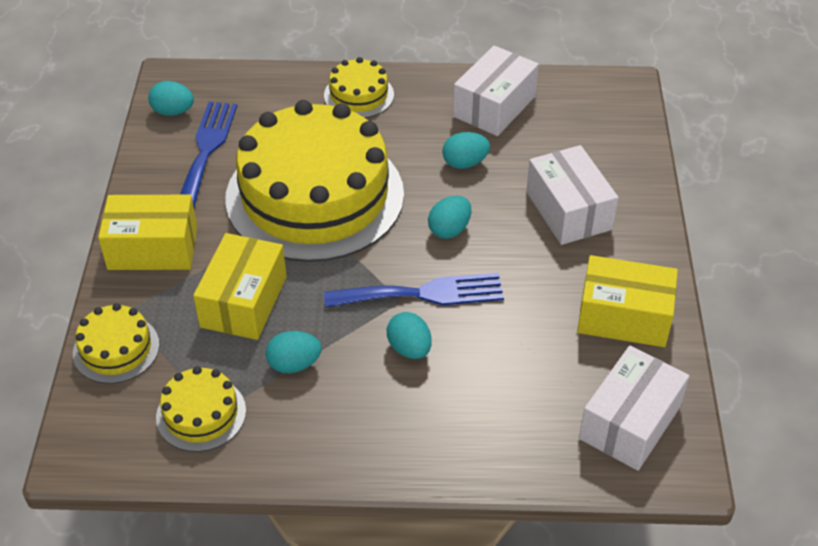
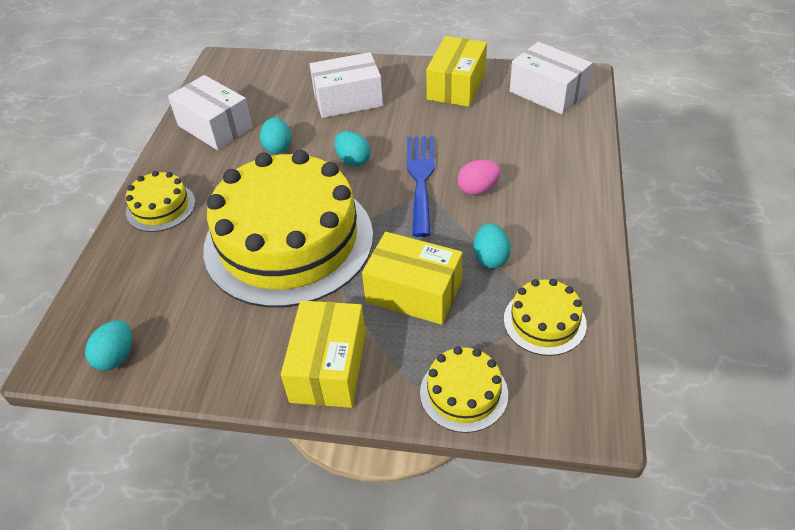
camera: 80 degrees left, 0 degrees up
(206, 150) = (193, 324): blue fork -> none
(409, 349) = (478, 189): turquoise egg -> pink egg

